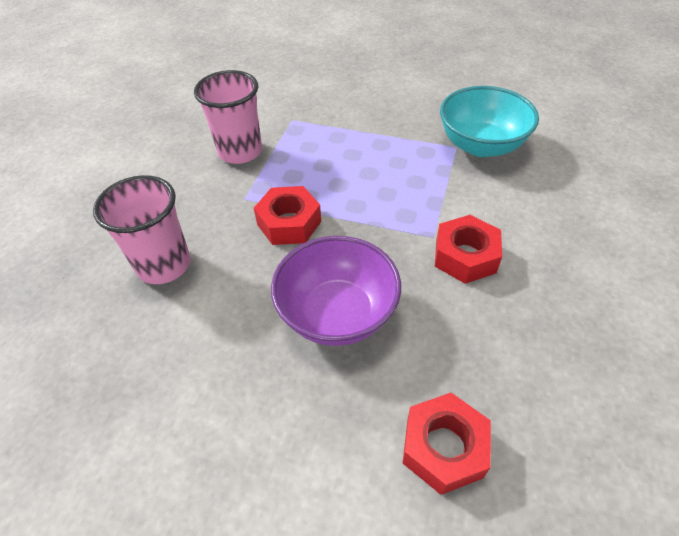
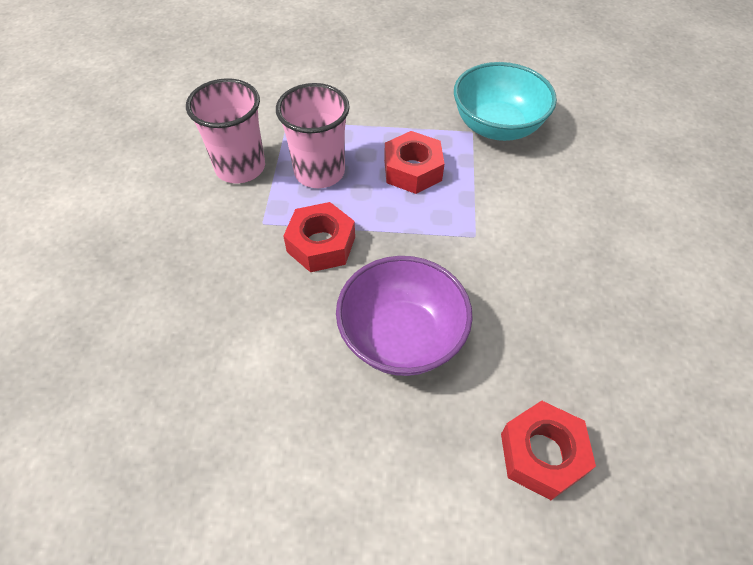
camera: 15 degrees left, 5 degrees up
(164, 265) = (196, 315): pink cup -> pink cup (319, 172)
(465, 256) = (512, 253): red nut -> red nut (412, 170)

